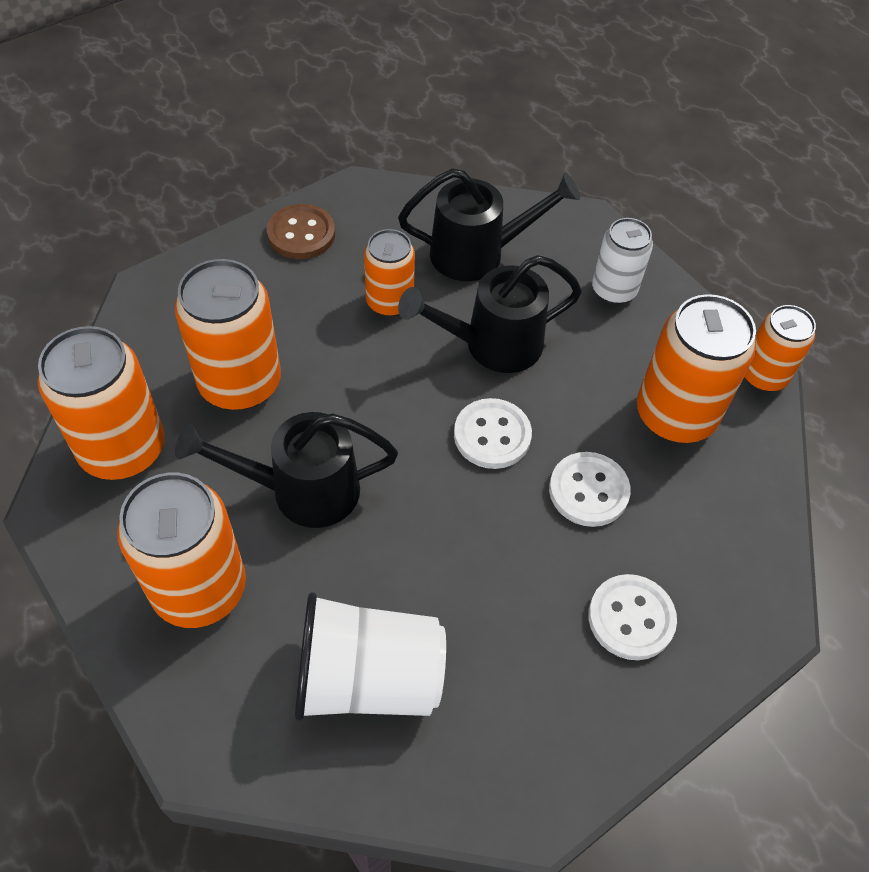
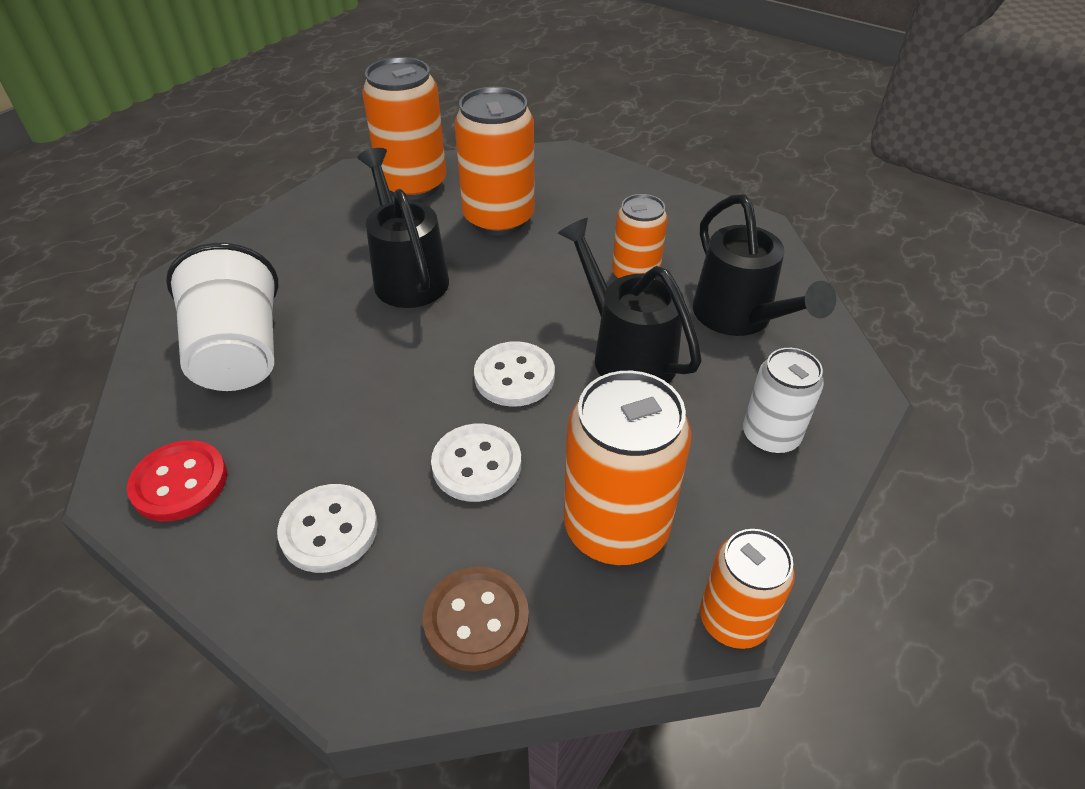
camera: 75 degrees right, 10 degrees down
(199, 589) = (304, 249): orange can -> none
(301, 234) = (677, 208): brown button -> brown button (476, 620)
(542, 747) = (180, 483): none -> red button

